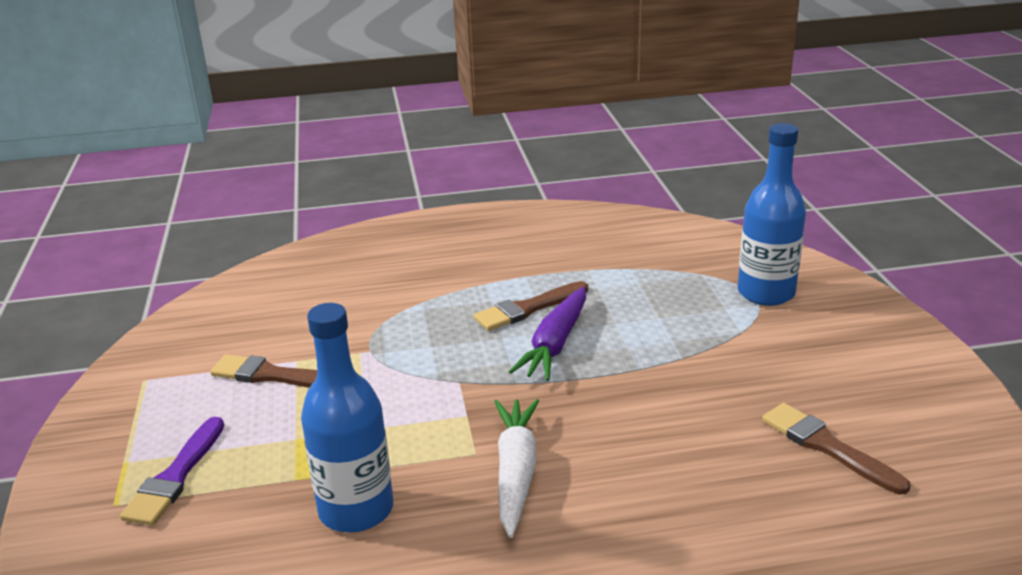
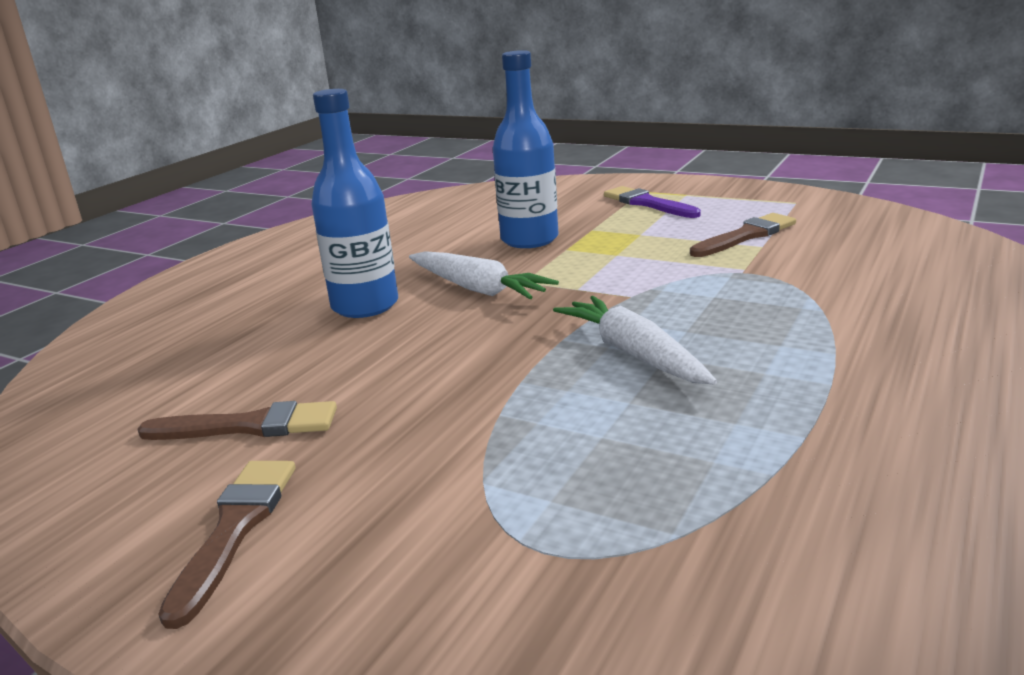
camera: 130 degrees right, 5 degrees down
(528, 308) = (734, 362): brown brush -> brown brush (235, 529)
(555, 344) = (633, 354): purple carrot -> white carrot
(766, 293) = (540, 569): blue bottle -> blue bottle (365, 306)

